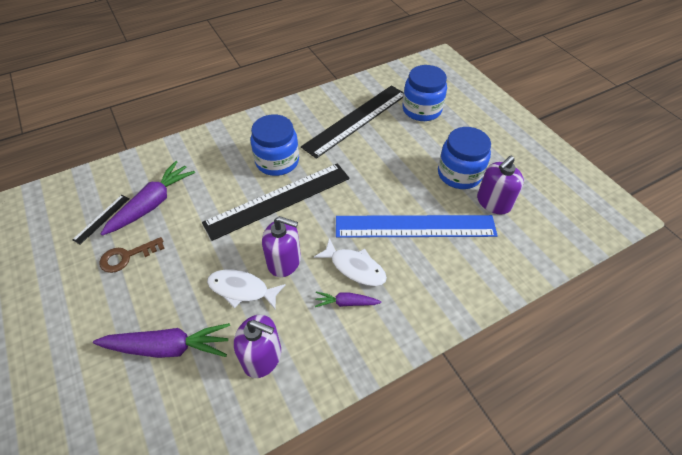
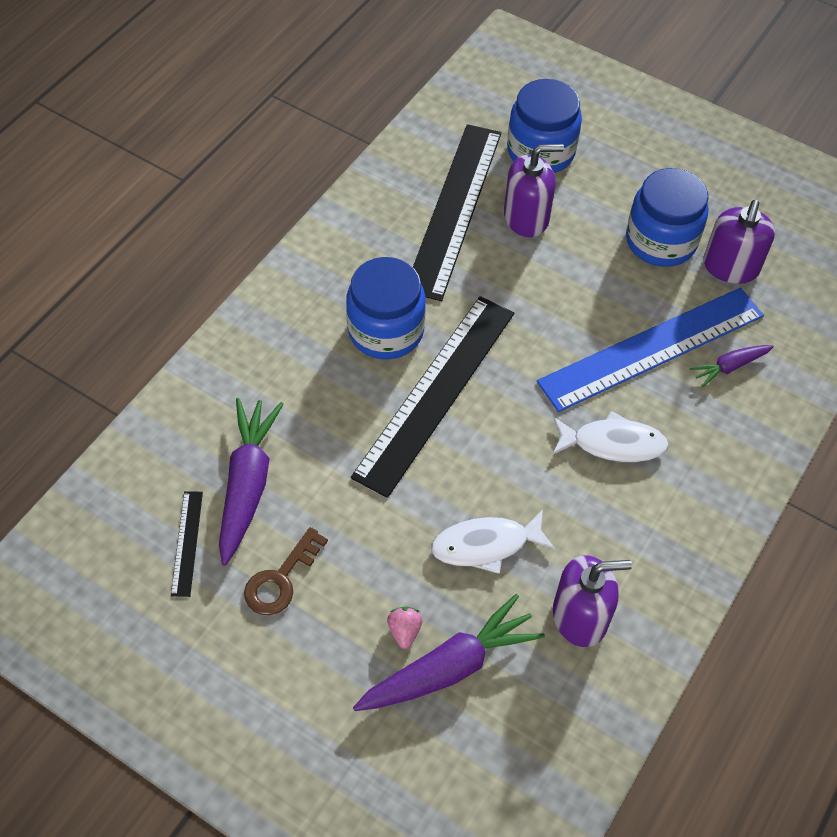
camera: 30 degrees left, 5 degrees up
(162, 314) = (404, 631): none -> pink strawberry
(284, 261) = (513, 479): purple soap dispenser -> purple soap dispenser (526, 217)
(346, 303) = (634, 496): purple carrot -> purple carrot (729, 367)

